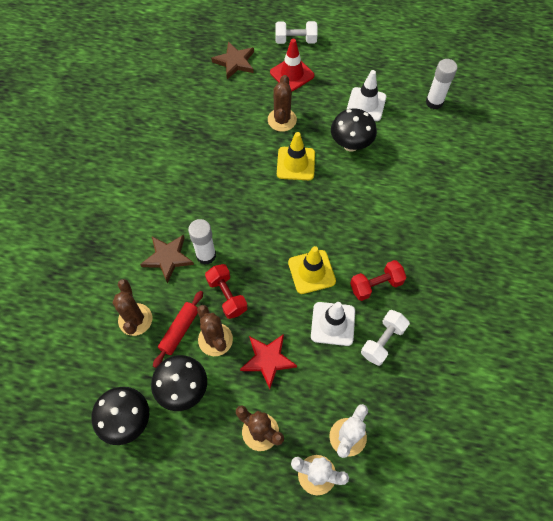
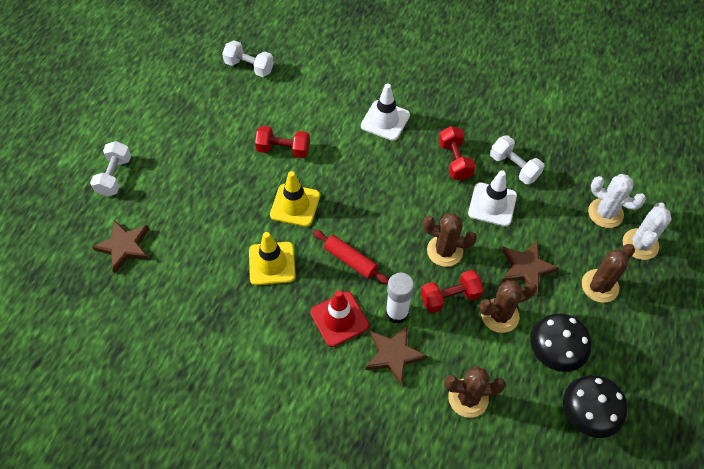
camera: 80 degrees left, 5 degrees down
(180, 330) = (486, 350): red rolling pin -> red rolling pin (350, 260)
(268, 360) = (526, 268): red star -> brown star
(282, 120) = (230, 209): brown cactus -> brown cactus (444, 251)
(292, 74) = (166, 188): red traffic cone -> red traffic cone (339, 319)
(311, 272) = (432, 213): yellow traffic cone -> yellow traffic cone (272, 263)
(350, 144) = (283, 149): black mushroom -> red dumbbell
(366, 104) = (233, 125): white traffic cone -> white traffic cone (385, 120)
(434, 102) = (249, 67): white glue stick -> white dumbbell

